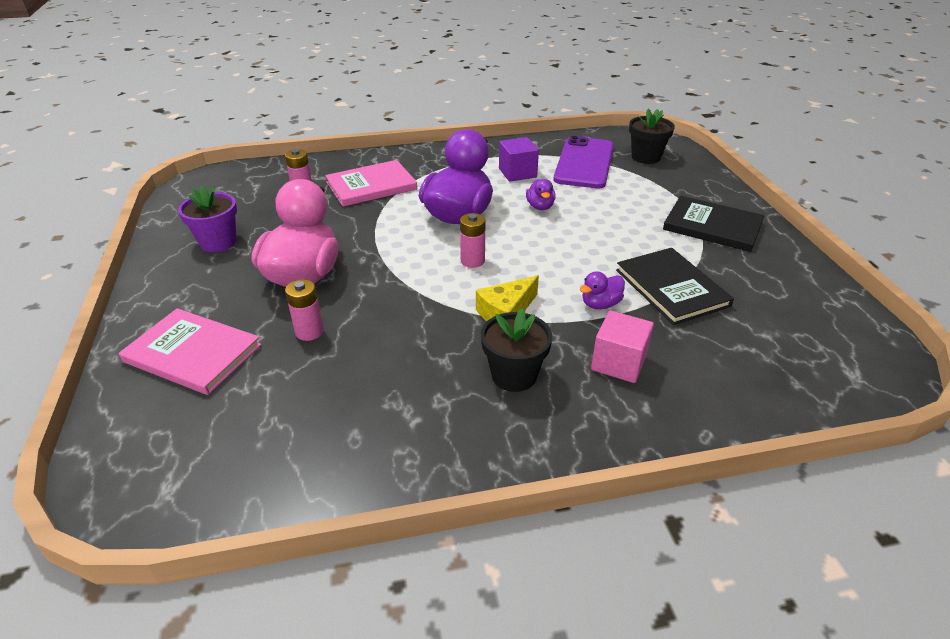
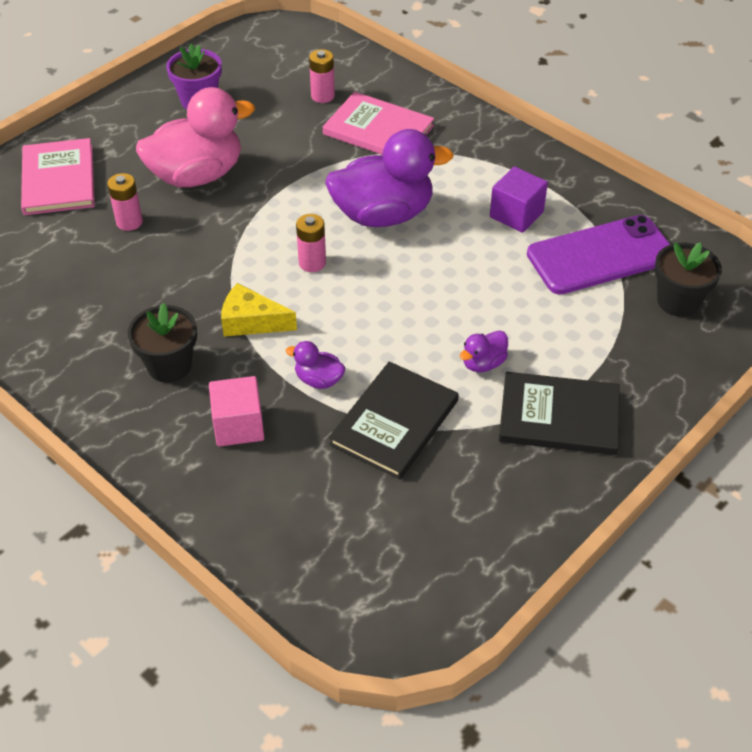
camera: 55 degrees right, 10 degrees up
(540, 206) = (460, 263): purple duck -> purple duck (483, 363)
(712, 226) = (559, 416): black book -> black book turned 75 degrees counterclockwise

